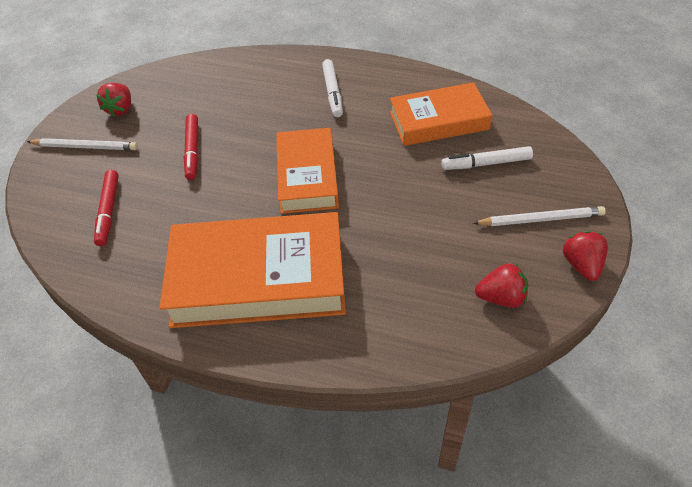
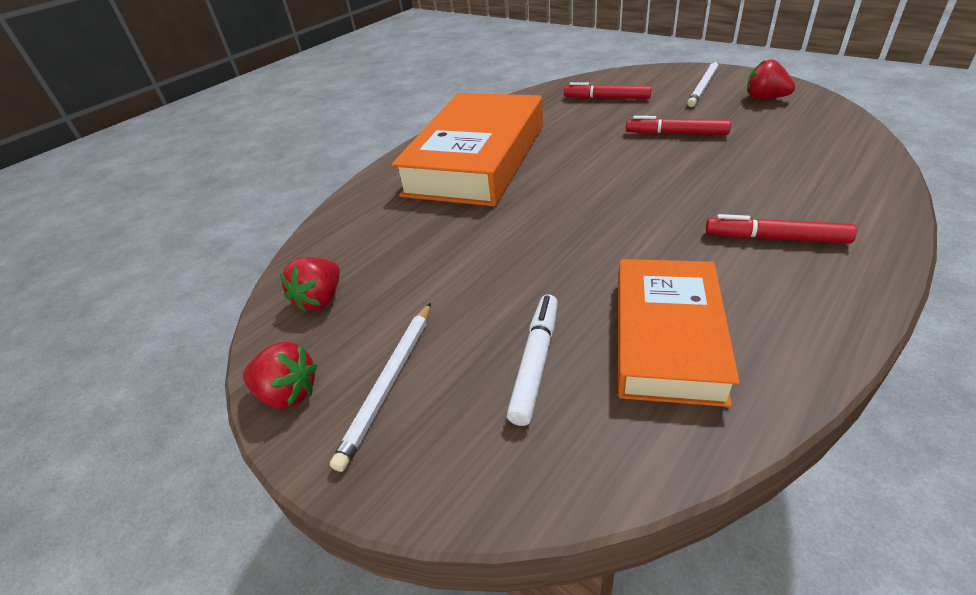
camera: 115 degrees right, 10 degrees down
(307, 176) = (597, 197): orange book -> none
(333, 92) = (775, 238): white marker -> red marker

